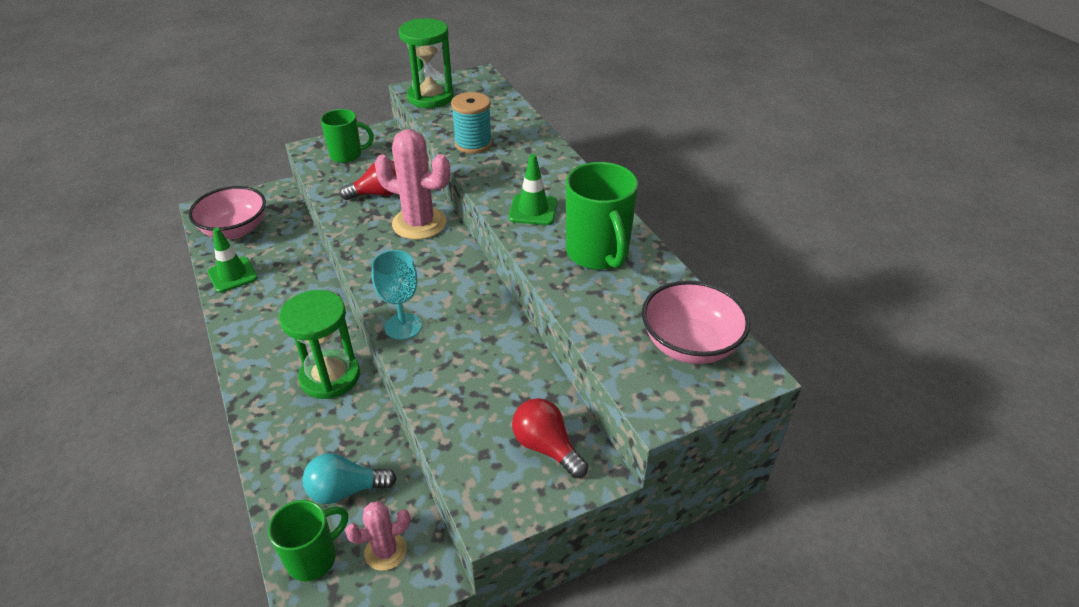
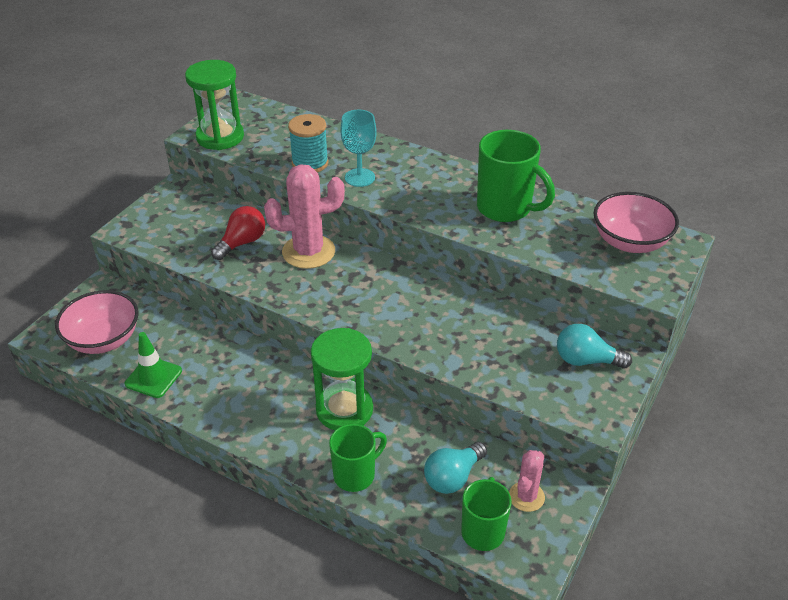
camera: 35 degrees left, 0 degrees up
(347, 155) = (169, 222): green mug -> green mug (355, 475)
(403, 326) = (393, 334): turquoise goblet -> turquoise goblet (359, 177)
(533, 210) = (422, 196): green traffic cone -> none
(546, 447) = (586, 360): red light bulb -> turquoise light bulb

